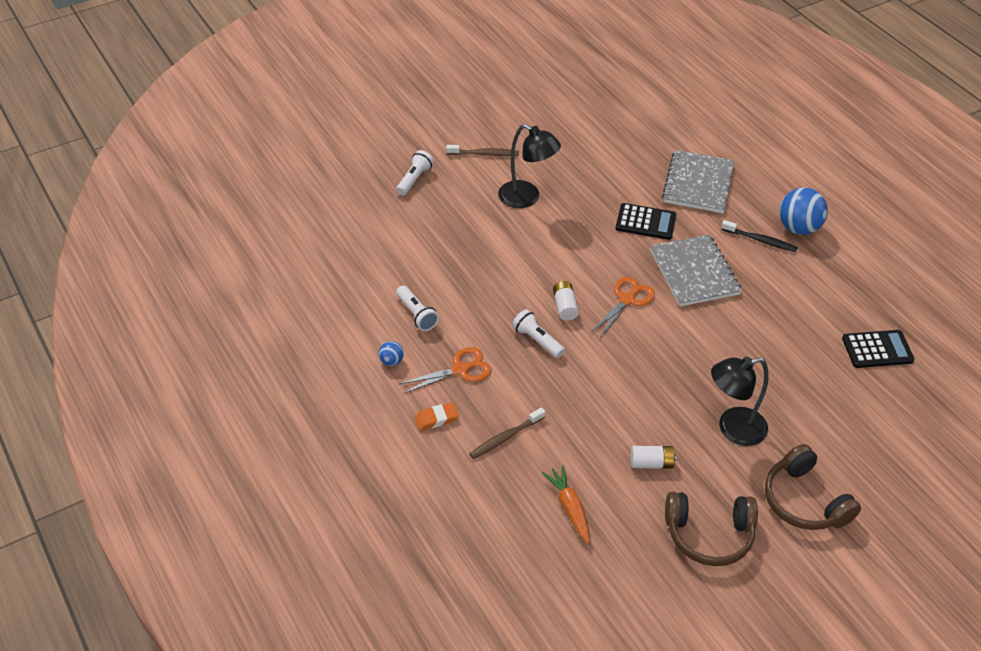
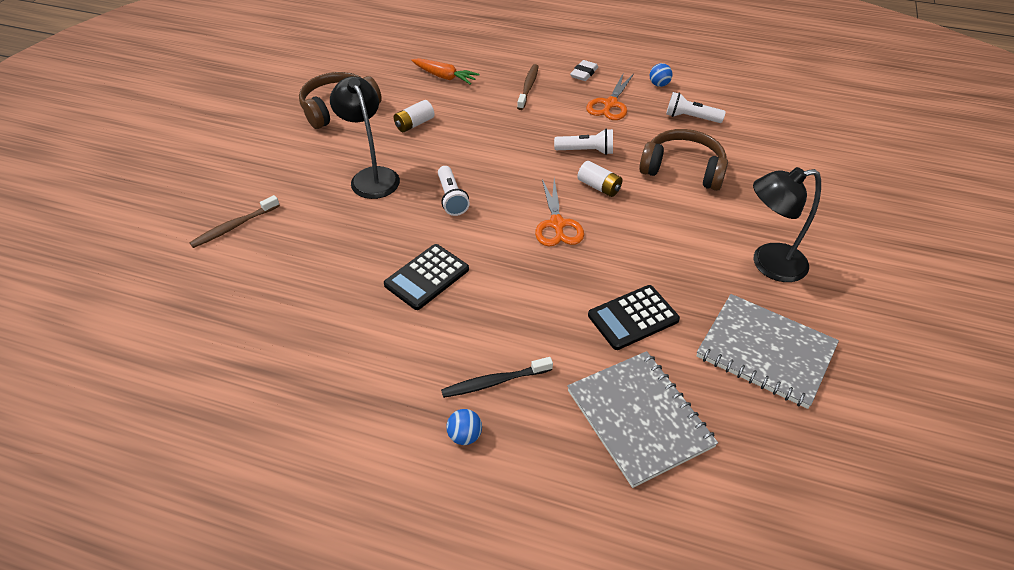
camera: 140 degrees right, 0 degrees up
(414, 179) = (878, 214): white flashlight -> white flashlight (451, 198)
(436, 419) = (584, 73): orange eraser -> white eraser
(484, 154) = (879, 286): brown toothbrush -> brown toothbrush (234, 227)
(694, 272) = (527, 292): grey notebook -> grey notebook (765, 352)
(732, 429) = (371, 176): black lamp -> black lamp turned 60 degrees counterclockwise
(798, 228) = (465, 436): blue ball -> blue ball, size x0.48
(804, 501) = (279, 160): brown headphones -> brown headphones (683, 169)
(877, 349) = (276, 324): black calculator -> black calculator (427, 277)

